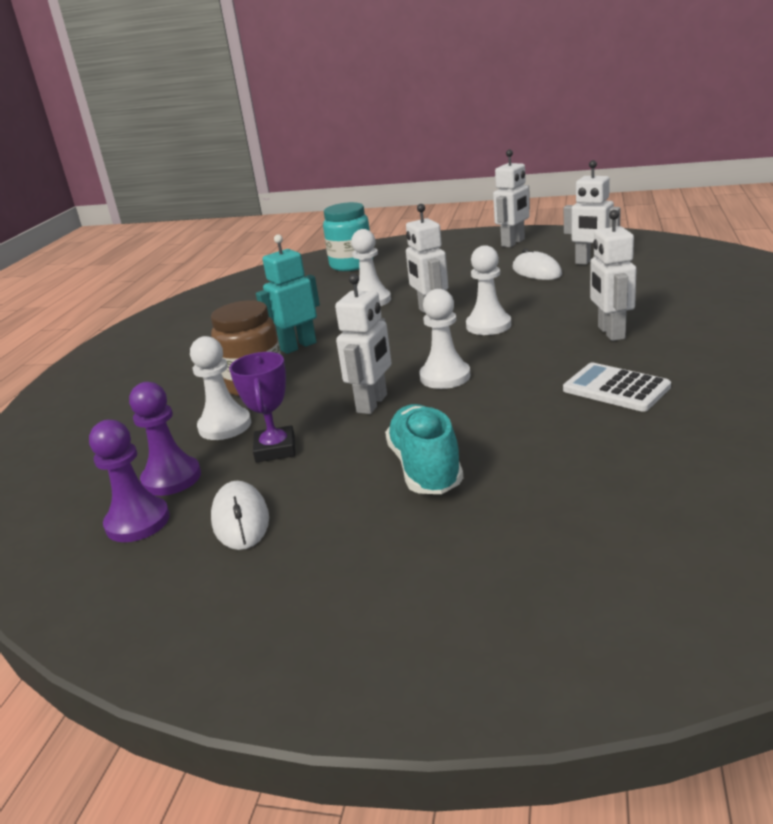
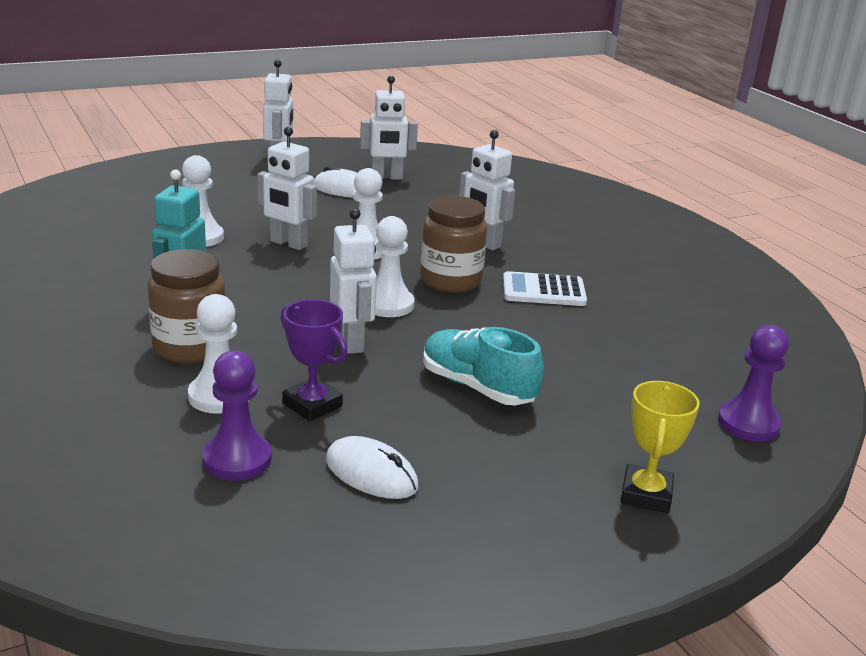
camera: 45 degrees left, 0 degrees up
(138, 522) = (264, 508): purple pawn -> purple pawn (748, 424)
(351, 265) = (112, 197): turquoise jar -> none
(449, 629) = (646, 494): none -> yellow trophy
(531, 364) = (450, 281): none -> brown jar

